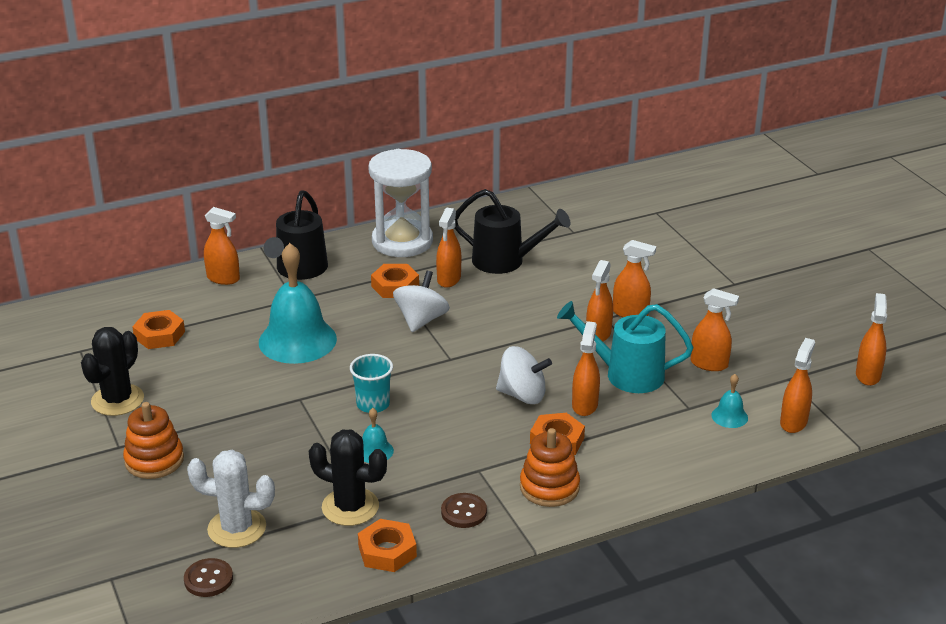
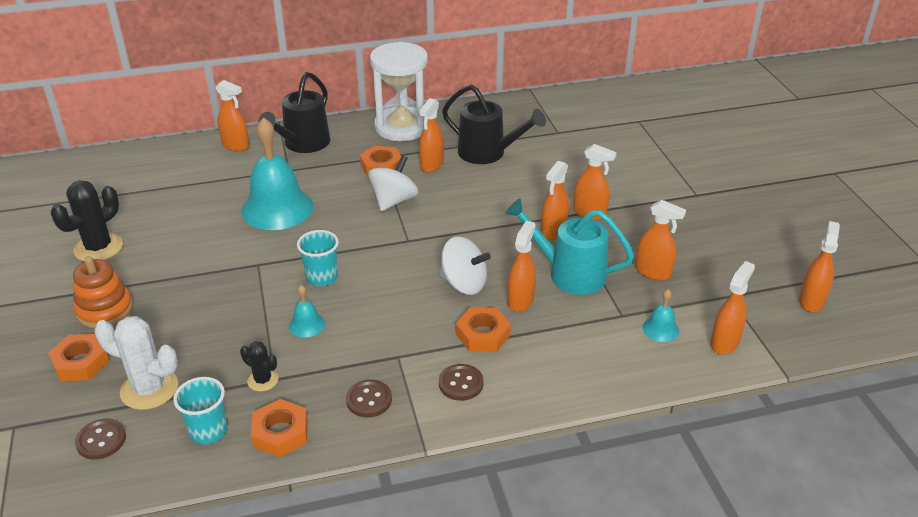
camera: 10 degrees right, 5 degrees up
(159, 335) = (160, 191): orange nut -> orange nut (81, 362)
(314, 558) = (208, 431): none -> turquoise cup
(350, 507) = (263, 380): black cactus -> black cactus, size x0.55
(549, 487) = (461, 383): orange stacking toy -> brown button

